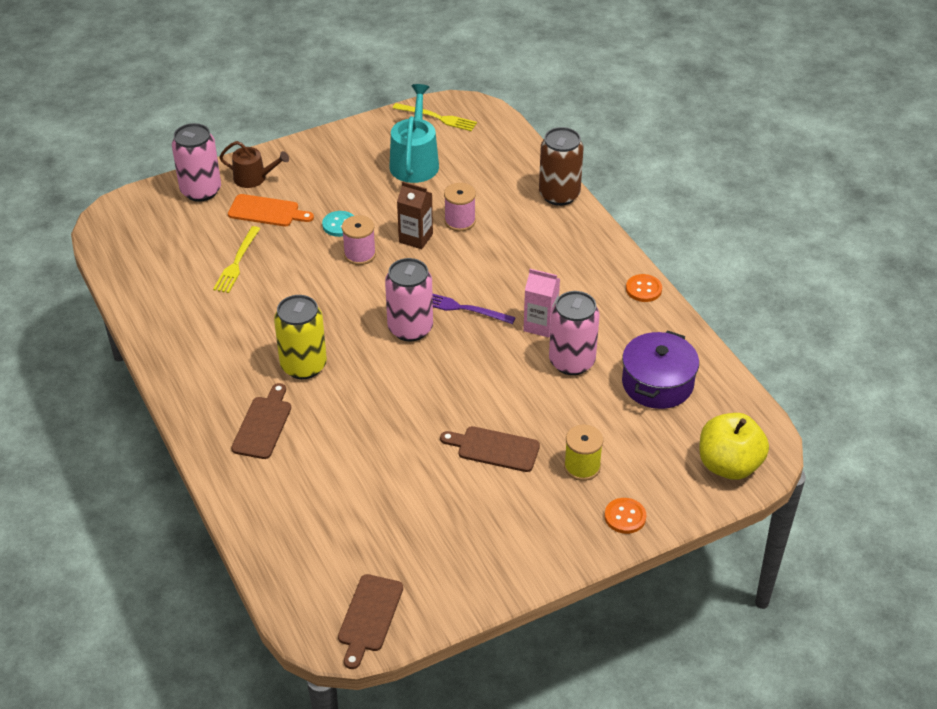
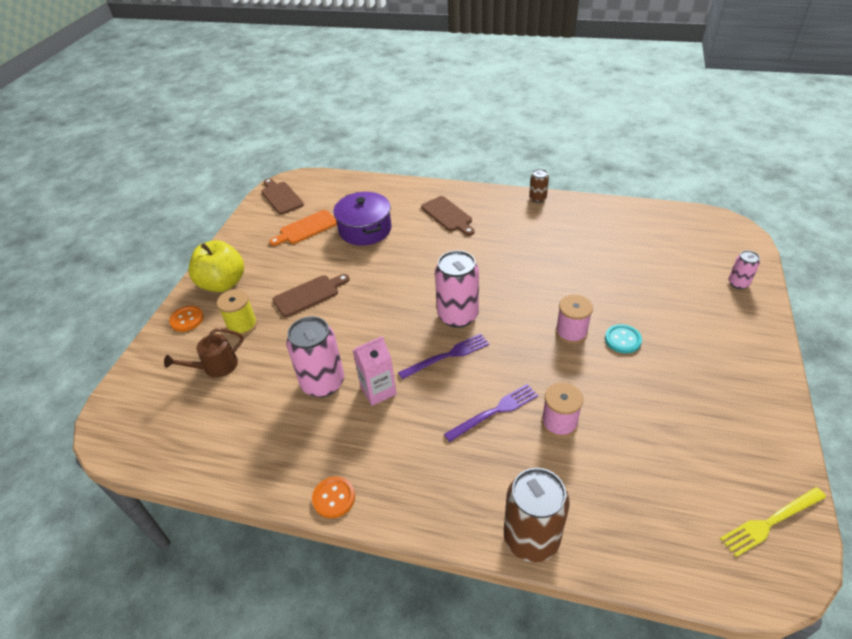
camera: 135 degrees right, 0 degrees up
(165, 369) = (537, 198): none -> brown can
(201, 191) = (738, 283): pink can -> pink can, size x0.51
(237, 262) = (621, 265): yellow fork -> none
(254, 178) = (737, 320): brown watering can -> brown watering can (216, 366)
(267, 211) = (678, 307): orange cutting board -> orange cutting board (306, 228)
(303, 366) = (478, 250): yellow can -> none
(415, 162) = (687, 446): turquoise watering can -> none
(415, 238) = (562, 378): brown carton -> none
(486, 255) = (494, 412): none -> purple fork
(657, 383) = (241, 419): purple pot -> purple pot (365, 229)
(729, 465) = (135, 401): yellow apple -> yellow apple (223, 283)

